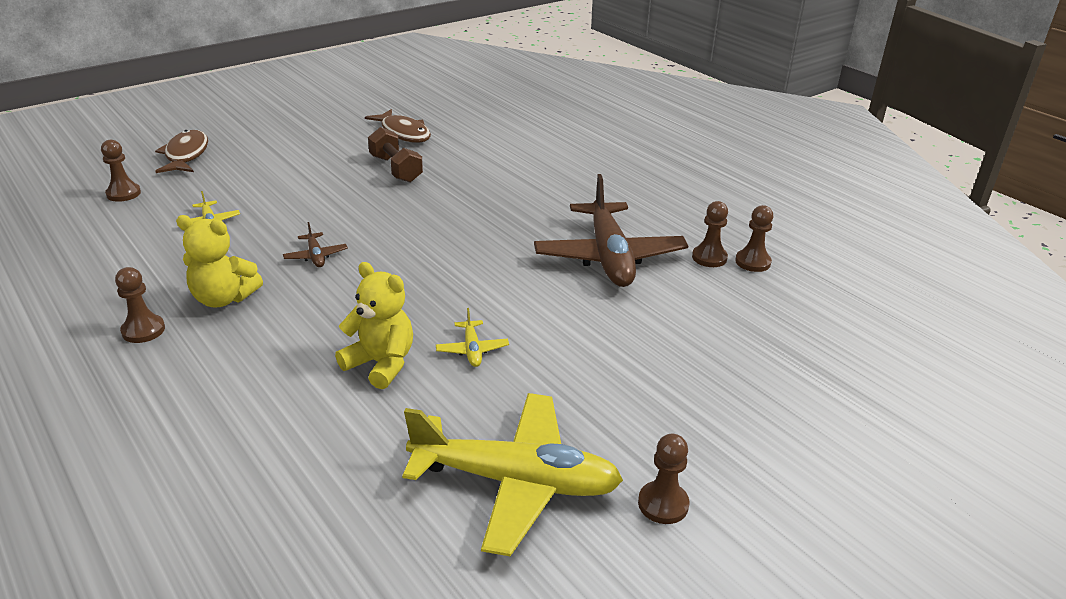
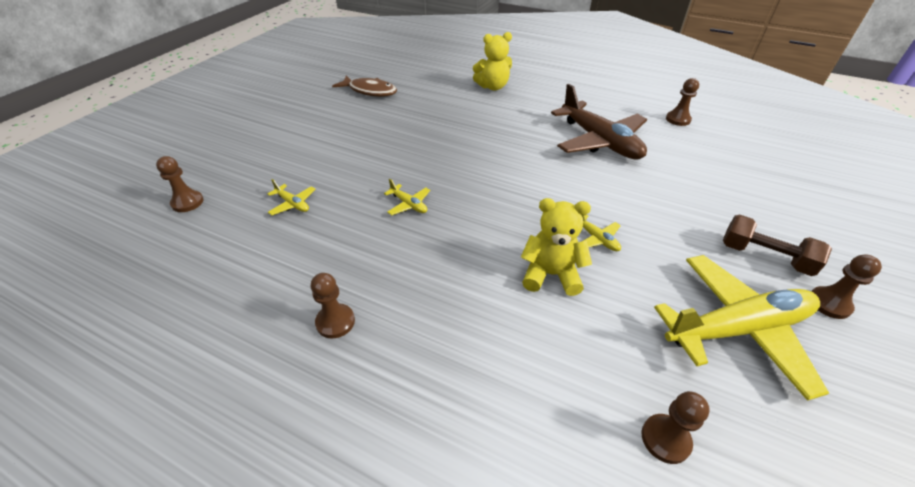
camera: 25 degrees left, 10 degrees up
(186, 155) = (211, 153): brown fish -> none
(223, 298) = (374, 266): yellow teddy bear -> yellow teddy bear (493, 87)
(316, 256) = (409, 204): brown plane -> yellow plane
(396, 169) = (393, 119): brown dumbbell -> brown dumbbell (764, 257)
(709, 258) = (653, 124): brown pawn -> brown pawn (665, 439)

